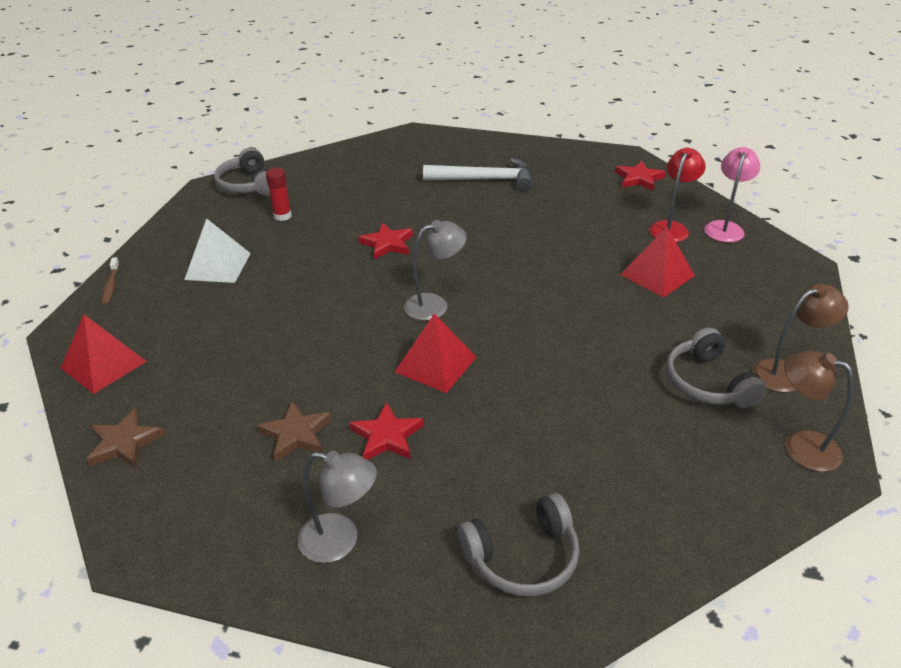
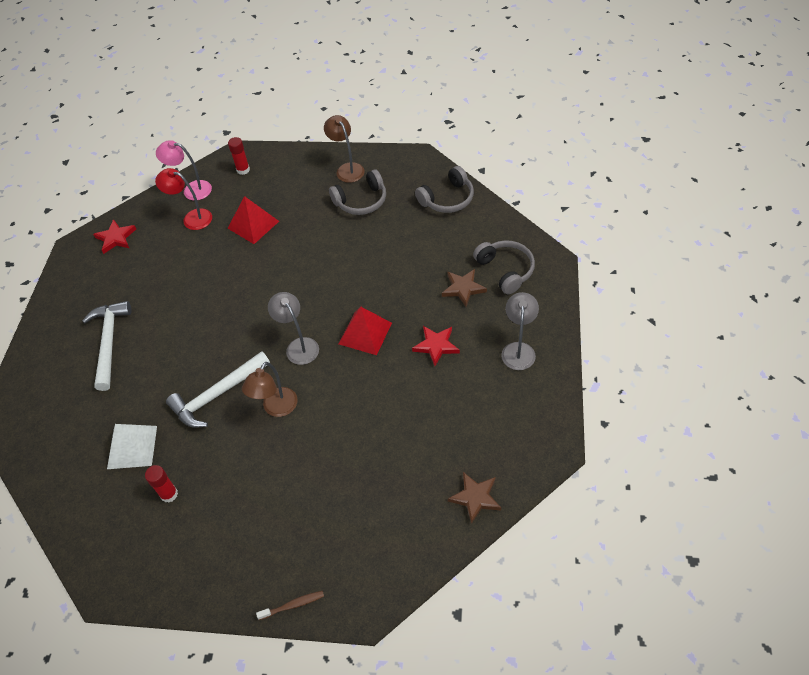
camera: 95 degrees left, 15 degrees up
(103, 364) = (400, 554): red pyramid -> none
(218, 266) = (256, 521): white pyramid -> white pyramid (132, 447)
(248, 185) = (103, 550): grey headphones -> grey headphones (447, 199)
(296, 434) = (445, 395): brown star -> brown star (463, 288)
(387, 244) = (217, 395): red star -> white hammer
(770, 269) = (243, 170): none -> red glue stick
(800, 446) = (404, 167): brown lamp -> brown lamp (276, 408)

